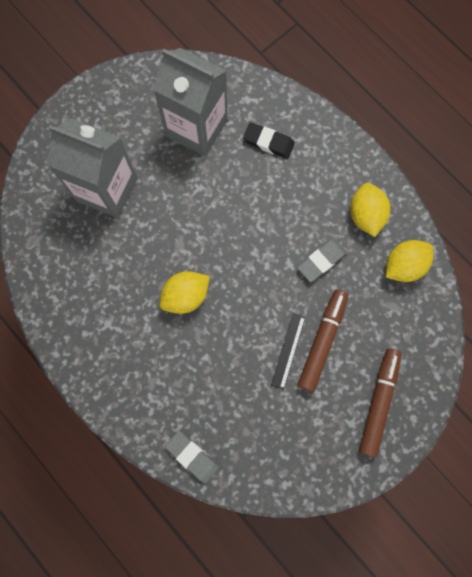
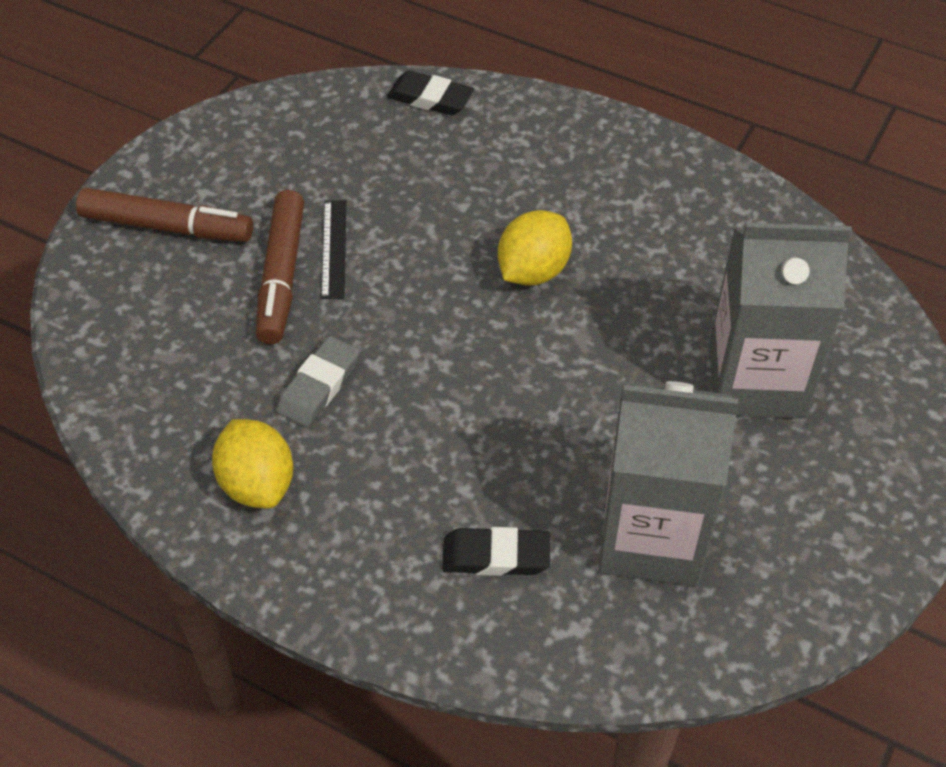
camera: 160 degrees right, 25 degrees down
(192, 456) = (430, 98): grey eraser -> black eraser
(378, 402) = (167, 227): brown marker -> brown marker turned 75 degrees counterclockwise
(403, 265) = (164, 422): yellow lemon -> none

